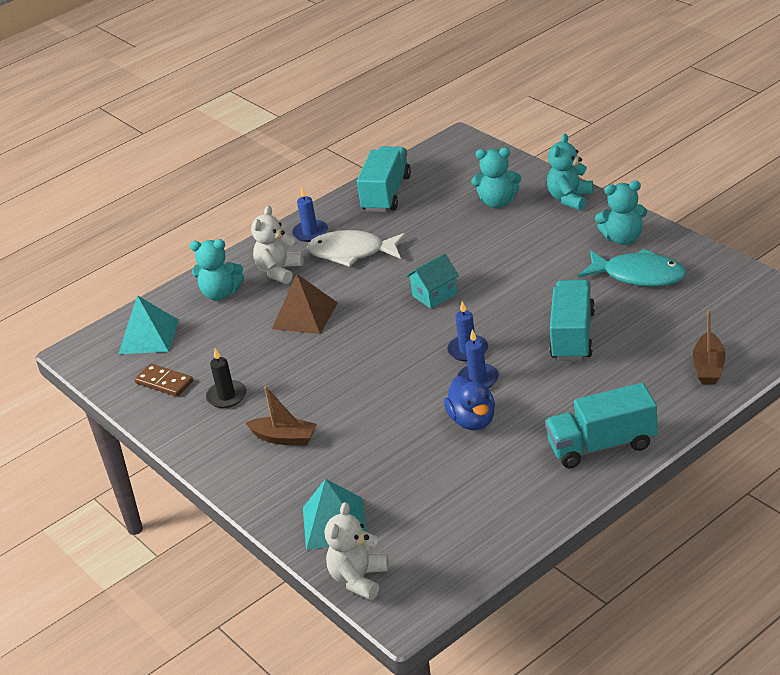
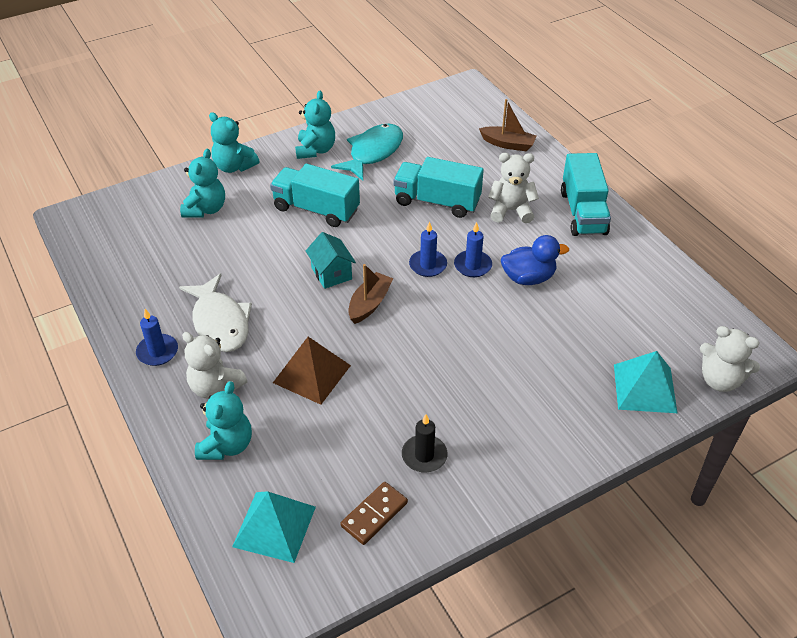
camera: 85 degrees left, 10 degrees up
(284, 438) = (511, 412): brown boat -> brown boat (369, 304)
(352, 252) = (220, 322): white fish -> white fish turned 45 degrees counterclockwise
(386, 194) = (128, 282): turquoise truck -> turquoise truck (316, 209)
(580, 390) = (511, 211): none -> white teddy bear

